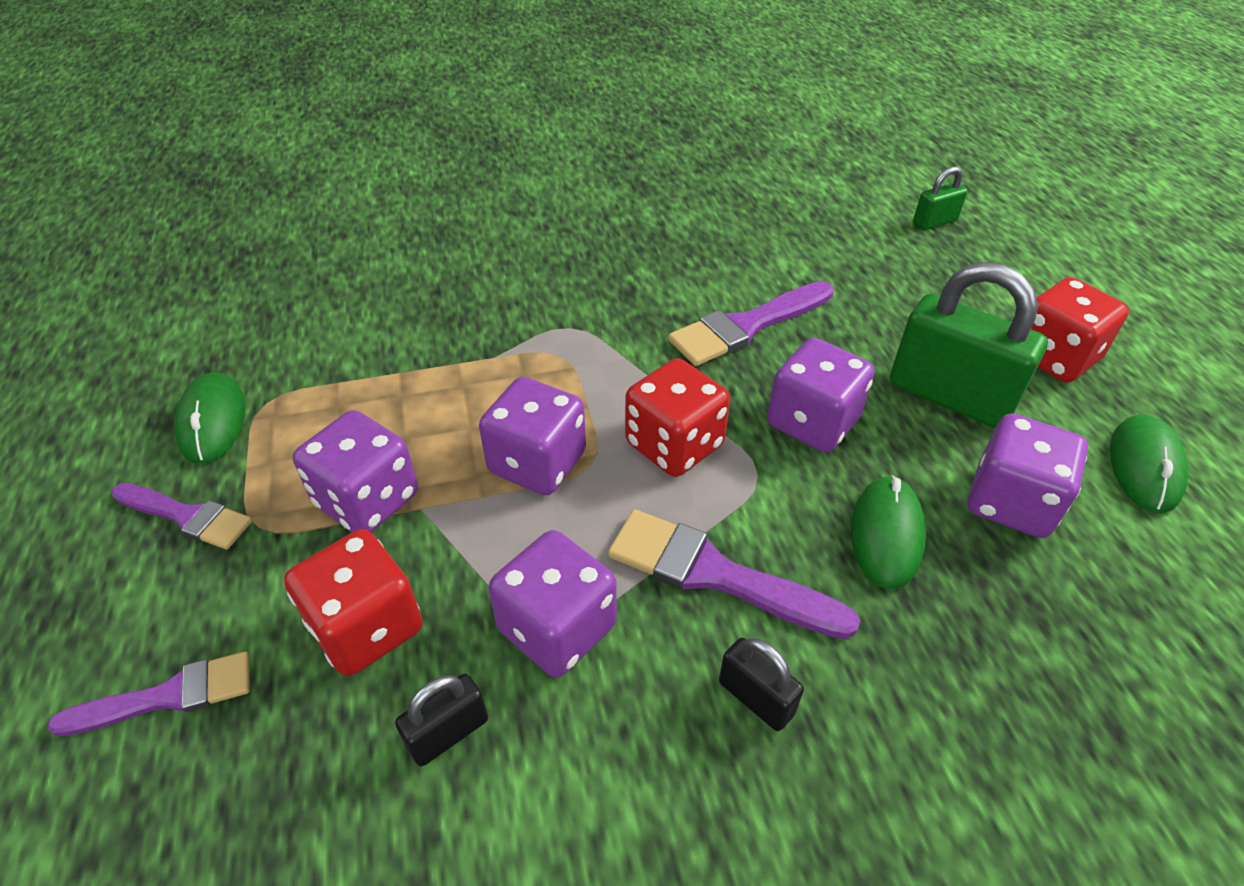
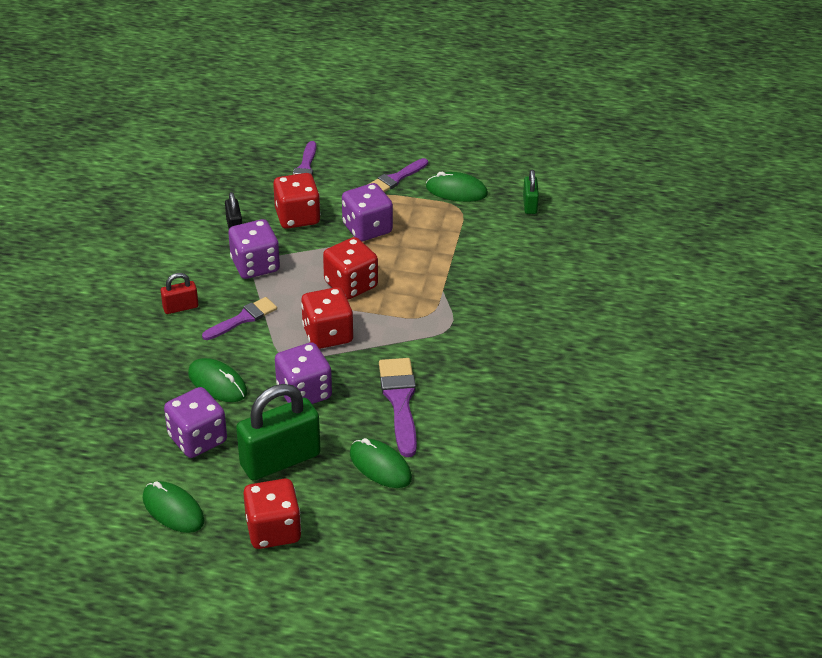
camera: 115 degrees right, 5 degrees down
(537, 463) = (351, 285): purple dice -> red dice
(715, 574) = (243, 319): purple brush -> purple brush, size x0.66
(756, 698) = (180, 307): black padlock -> red padlock
(866, 307) = (380, 466): none -> green mouse
(934, 222) = (450, 561): green padlock -> green padlock (530, 205)

